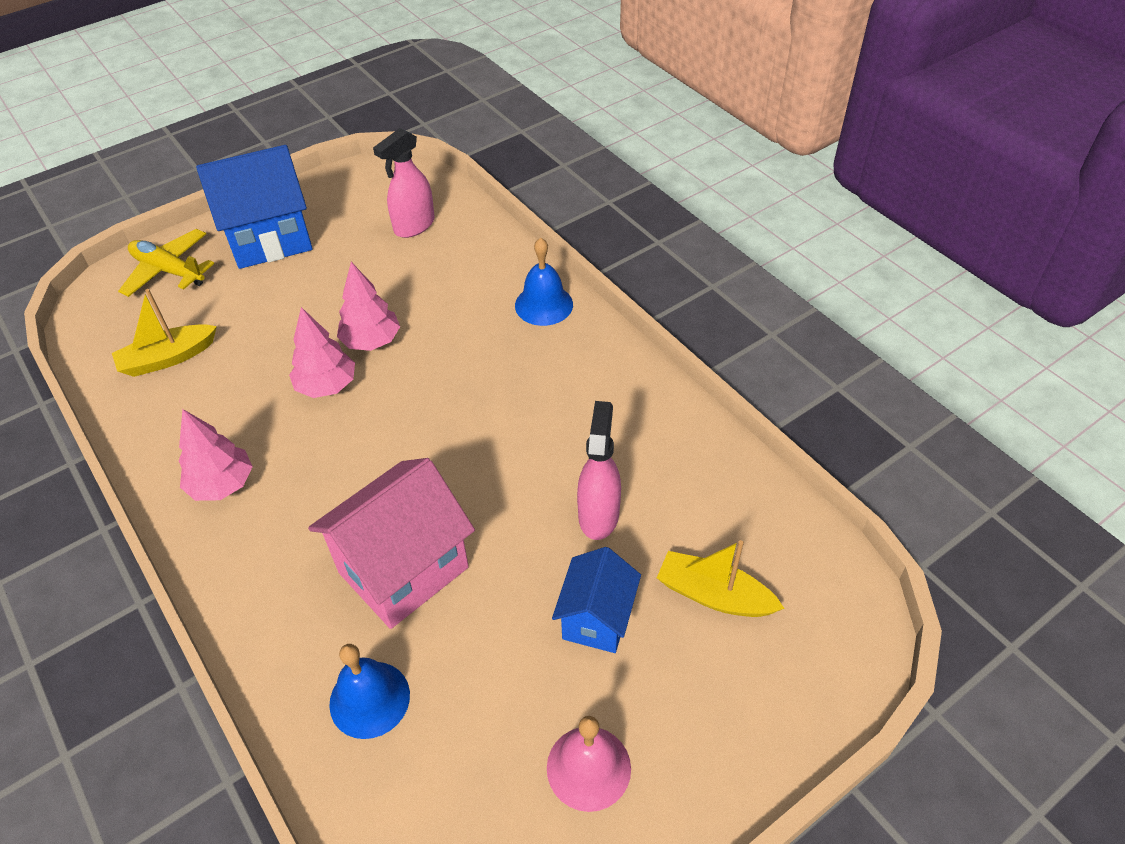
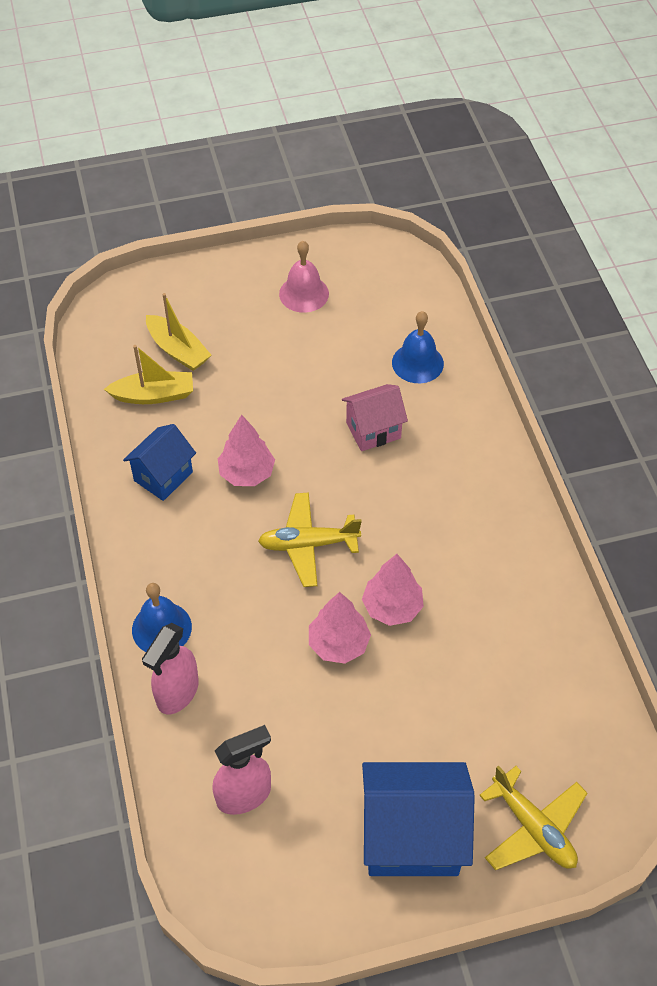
camera: 160 degrees left, 5 degrees up
(168, 358) = (537, 695): yellow boat -> yellow boat (154, 395)
(222, 484) = (496, 541): pink tree -> pink tree (247, 473)
(403, 570) = (373, 430): pink house -> pink house, size x0.60
(435, 415) = (308, 544): none -> yellow plane
(596, 619) = (259, 361): blue house -> blue house (163, 476)
(598, 514) = (221, 423): pink spray bottle -> pink spray bottle (177, 693)

